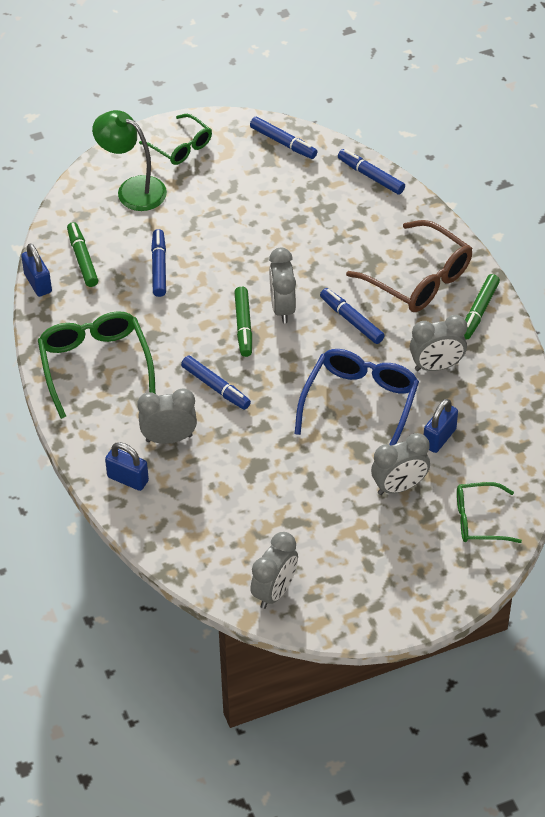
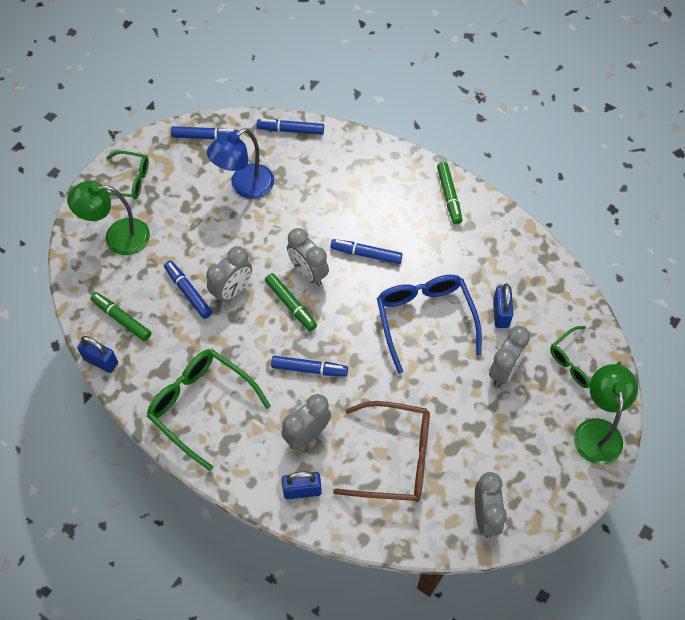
camera: 35 degrees left, 10 degrees up
(284, 204) = (244, 186): none -> blue lamp
(419, 278) = (388, 193): brown glasses -> brown glasses (394, 458)
(436, 366) = (454, 256): grey clock -> grey clock (232, 291)
(445, 585) = (597, 431): none -> green lamp

